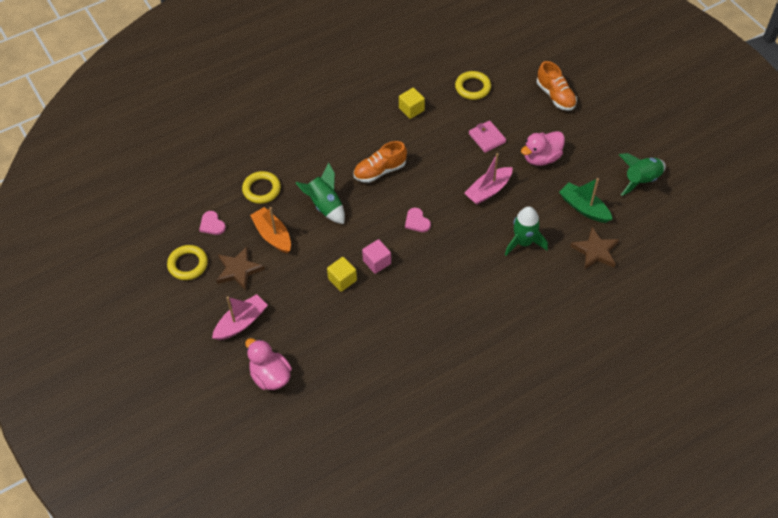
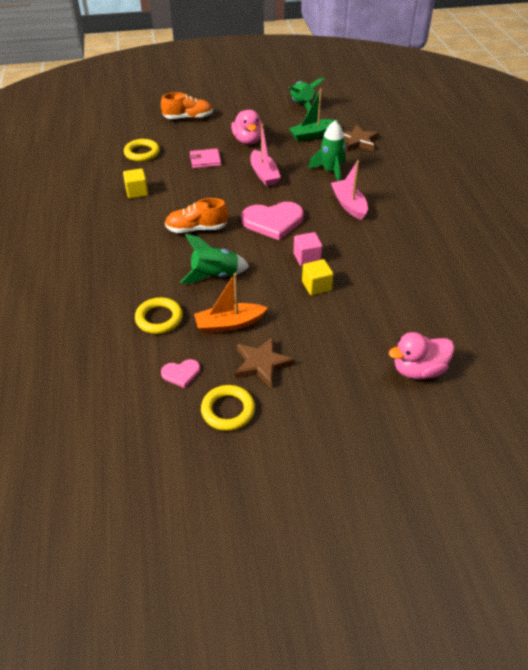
camera: 70 degrees left, 10 degrees down
(241, 323) = (337, 379): pink boat -> pink boat (349, 205)
(380, 171) = (196, 229): orange shoe -> orange shoe turned 90 degrees clockwise
(417, 221) = (273, 221): pink heart -> pink heart, size x2.03

